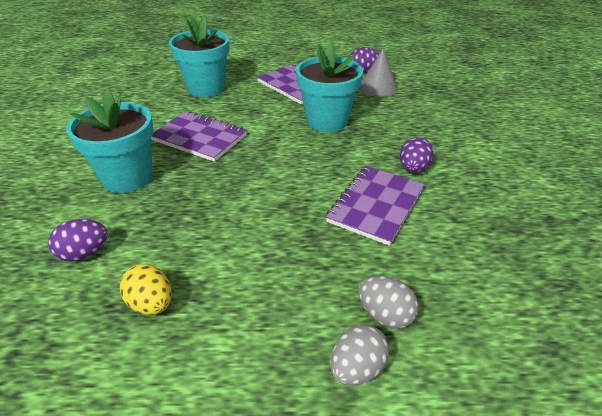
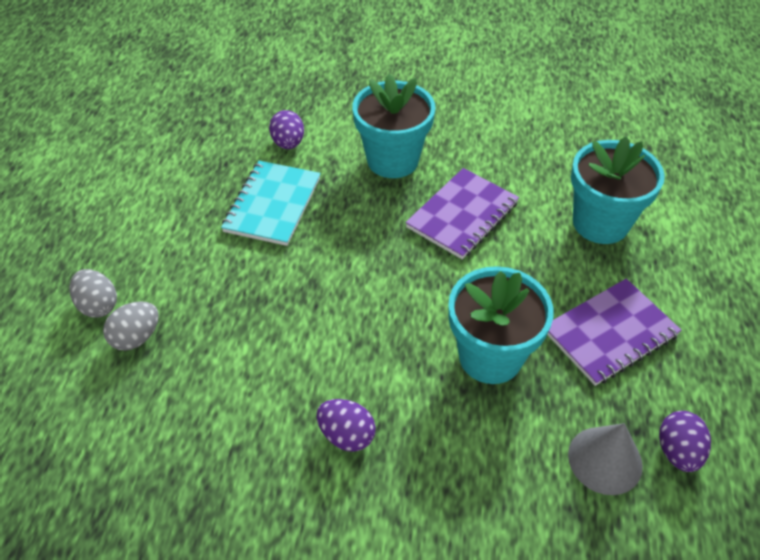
camera: 100 degrees right, 10 degrees up
(151, 303) = (216, 186): yellow egg -> none
(185, 247) = (273, 205): none -> turquoise notebook
(376, 205) = (284, 370): purple notebook -> none

